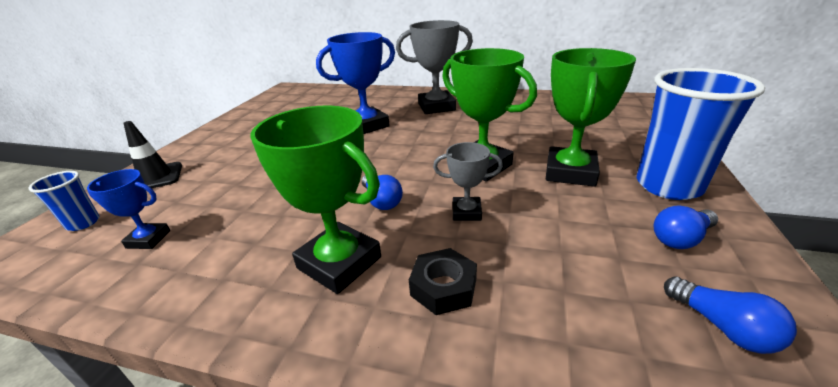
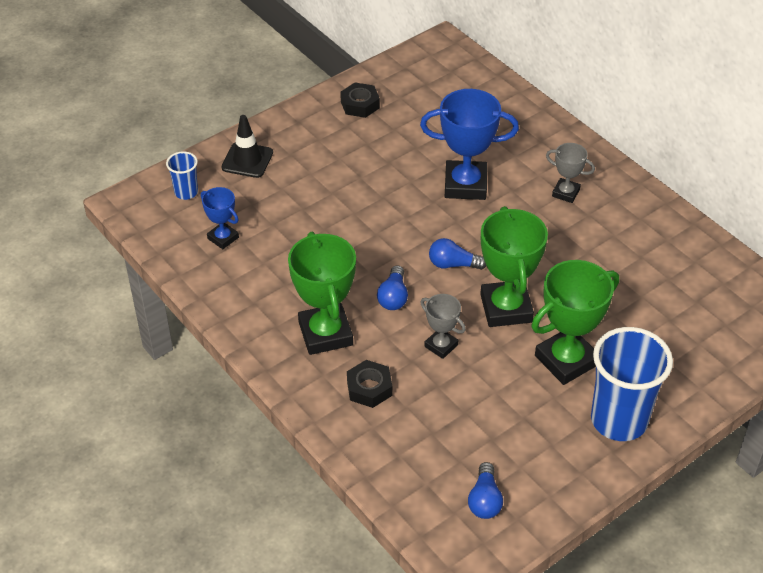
camera: 35 degrees right, 15 degrees up
(247, 121) = (360, 104): none -> black nut
(436, 107) = (565, 193): grey trophy -> grey trophy, size x0.53
(680, 238) = (551, 455): blue light bulb -> blue light bulb (453, 264)

